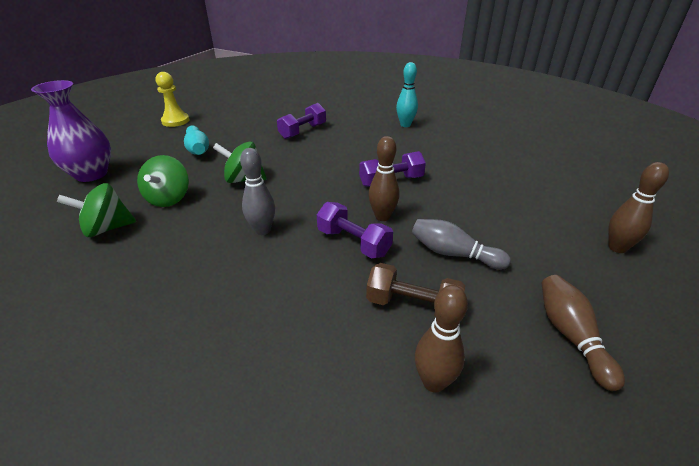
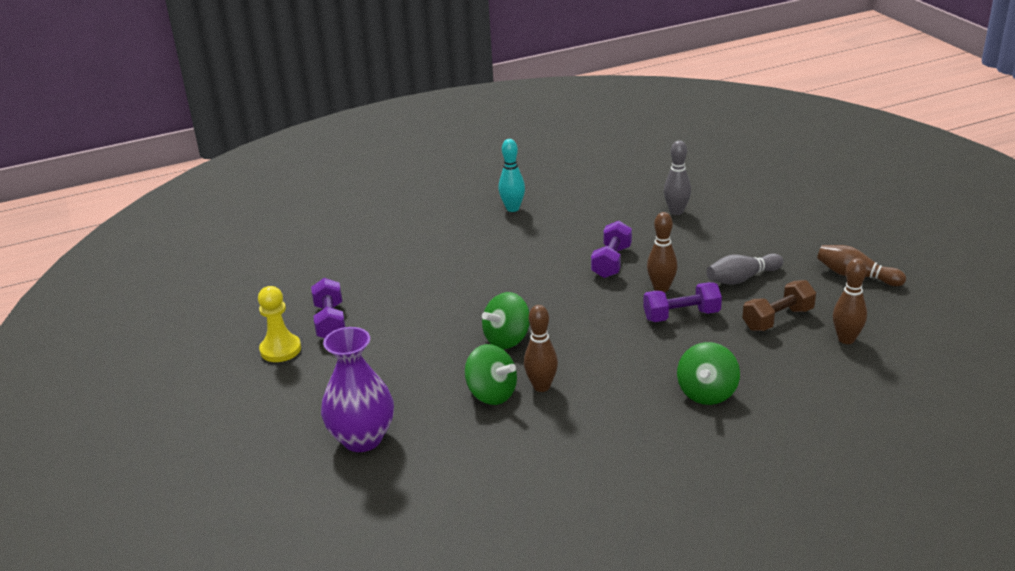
camera: 50 degrees left, 5 degrees down
(107, 228) = (509, 443): green spinning top -> green spinning top (707, 393)
(198, 149) = (393, 351): turquoise bowling pin -> none
(262, 230) = (614, 354): grey bowling pin -> grey bowling pin (676, 211)
(303, 131) = (442, 271): purple dumbbell -> purple dumbbell (330, 322)
(617, 248) = (802, 214): brown bowling pin -> brown bowling pin (541, 386)

